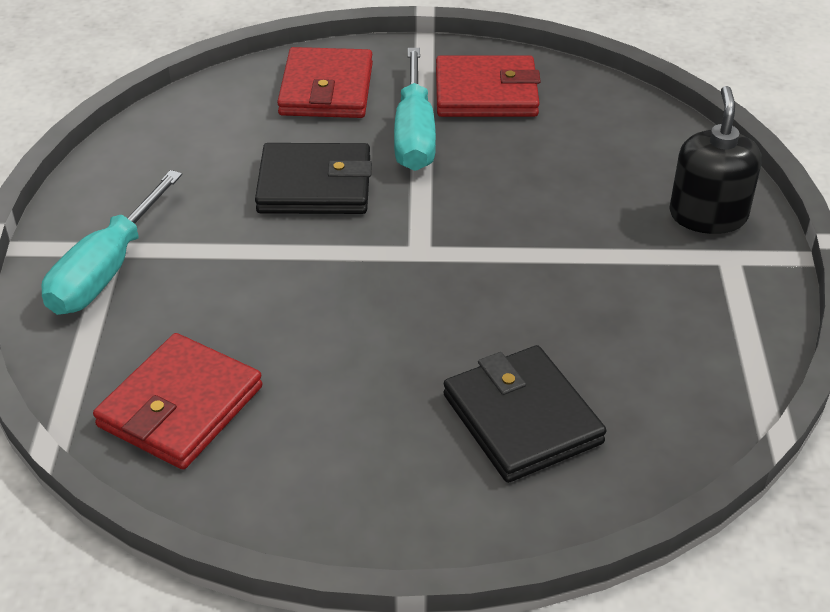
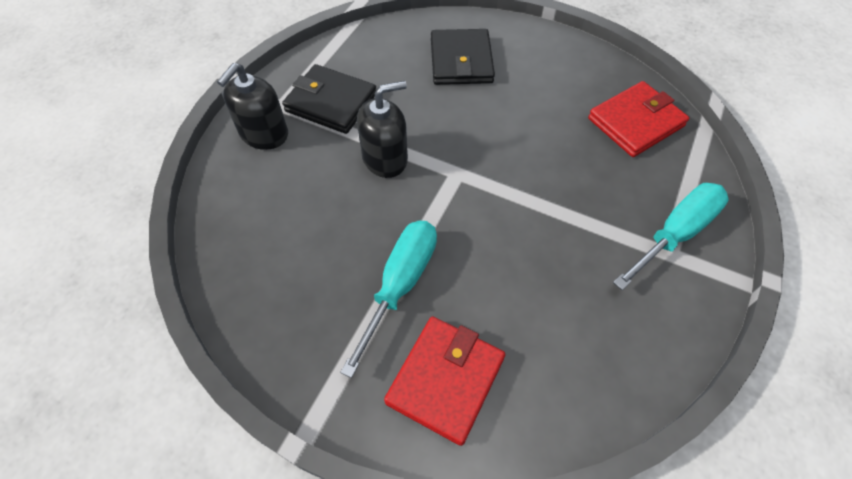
camera: 155 degrees left, 15 degrees up
(315, 185) = (503, 258): black wallet -> black wallet (331, 102)
(486, 93) = (311, 312): red wallet -> none
(526, 238) = (385, 158): none -> black soap dispenser

